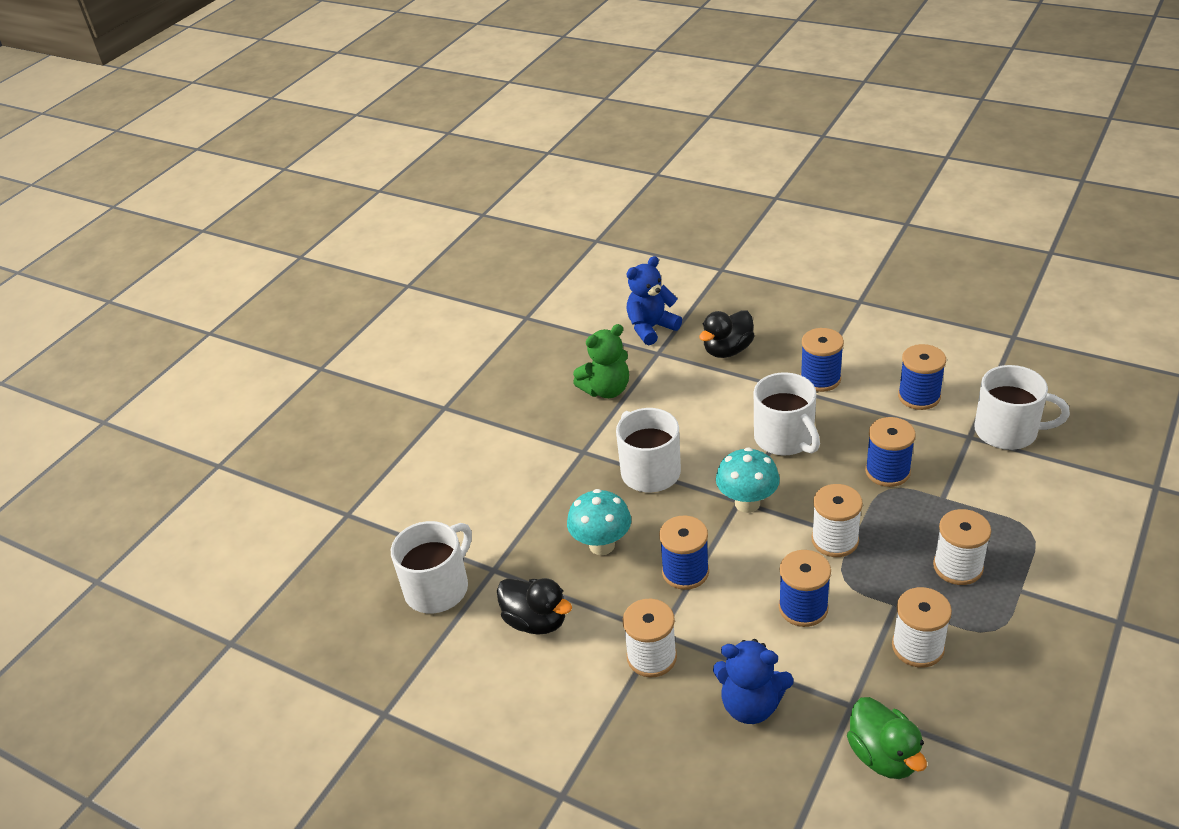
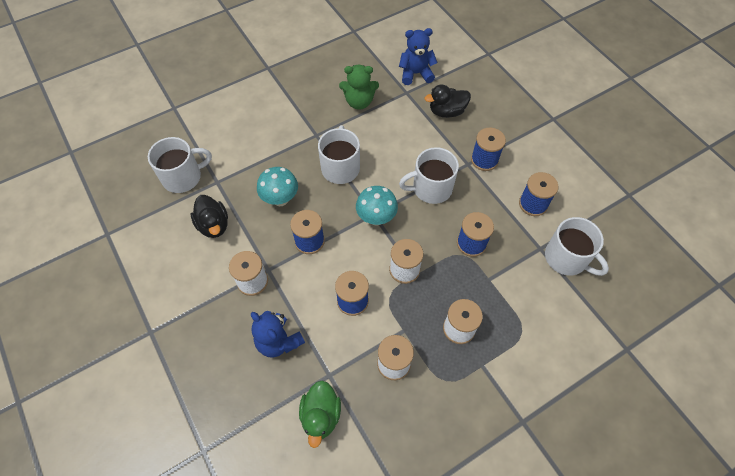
camera: 25 degrees right, 20 degrees up
(785, 438) = (431, 188): white mug -> white mug turned 75 degrees clockwise

